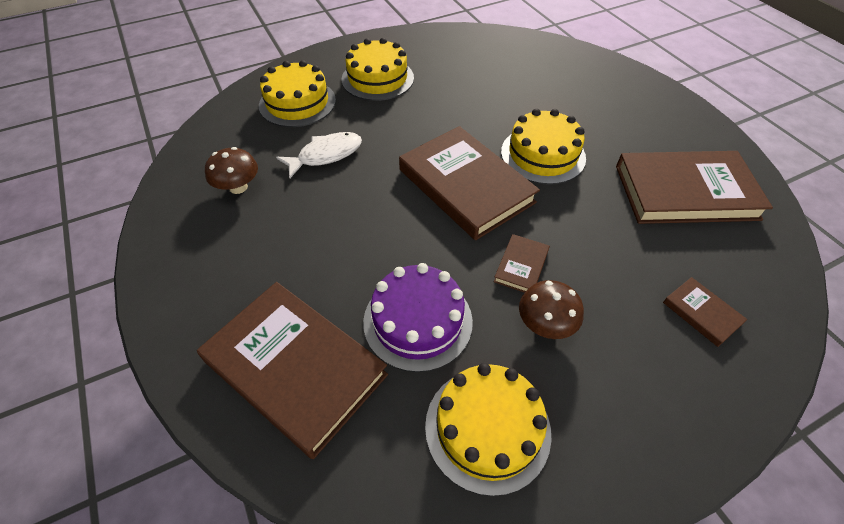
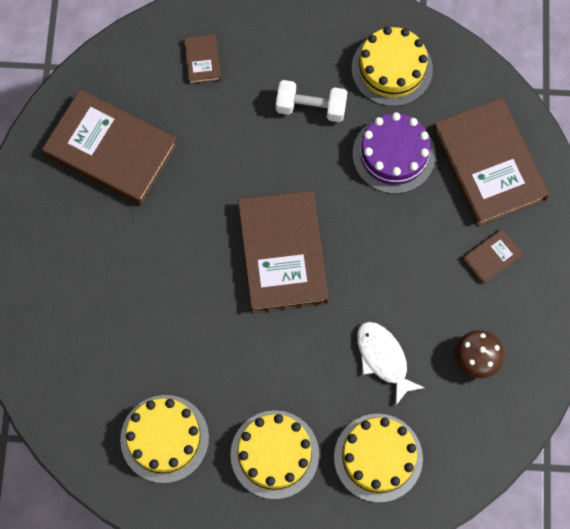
camera: 150 degrees left, 20 degrees up
(326, 155) = (383, 359): white fish -> white fish turned 60 degrees clockwise
(521, 266) = (294, 157): brown book -> brown book (492, 257)
(543, 155) = (190, 252): yellow cake -> yellow cake (164, 438)
(545, 324) = (311, 107): brown mushroom -> white dumbbell

